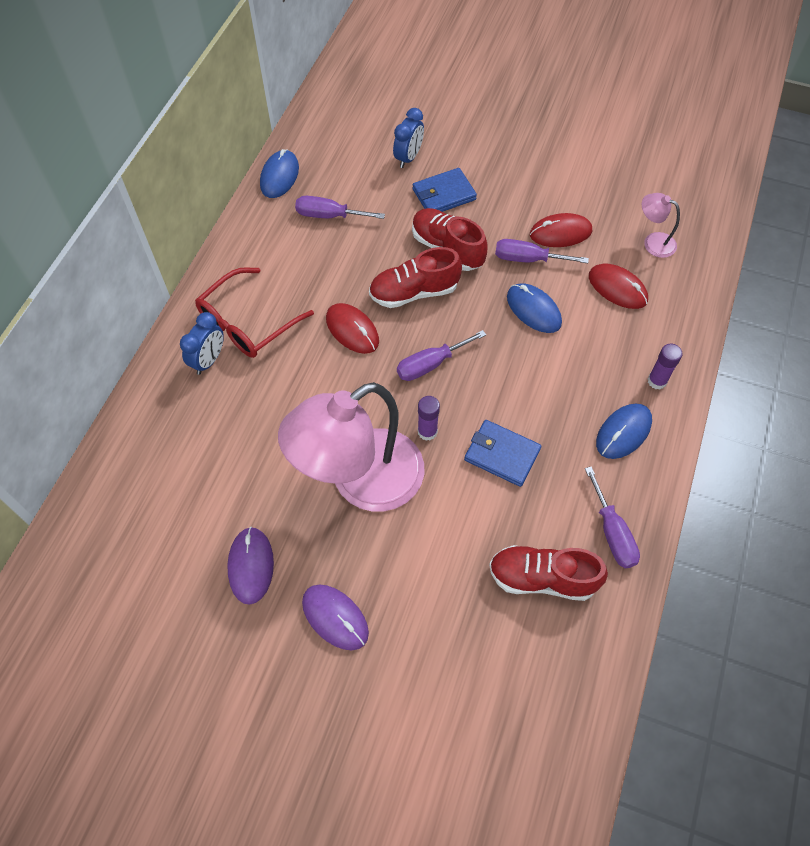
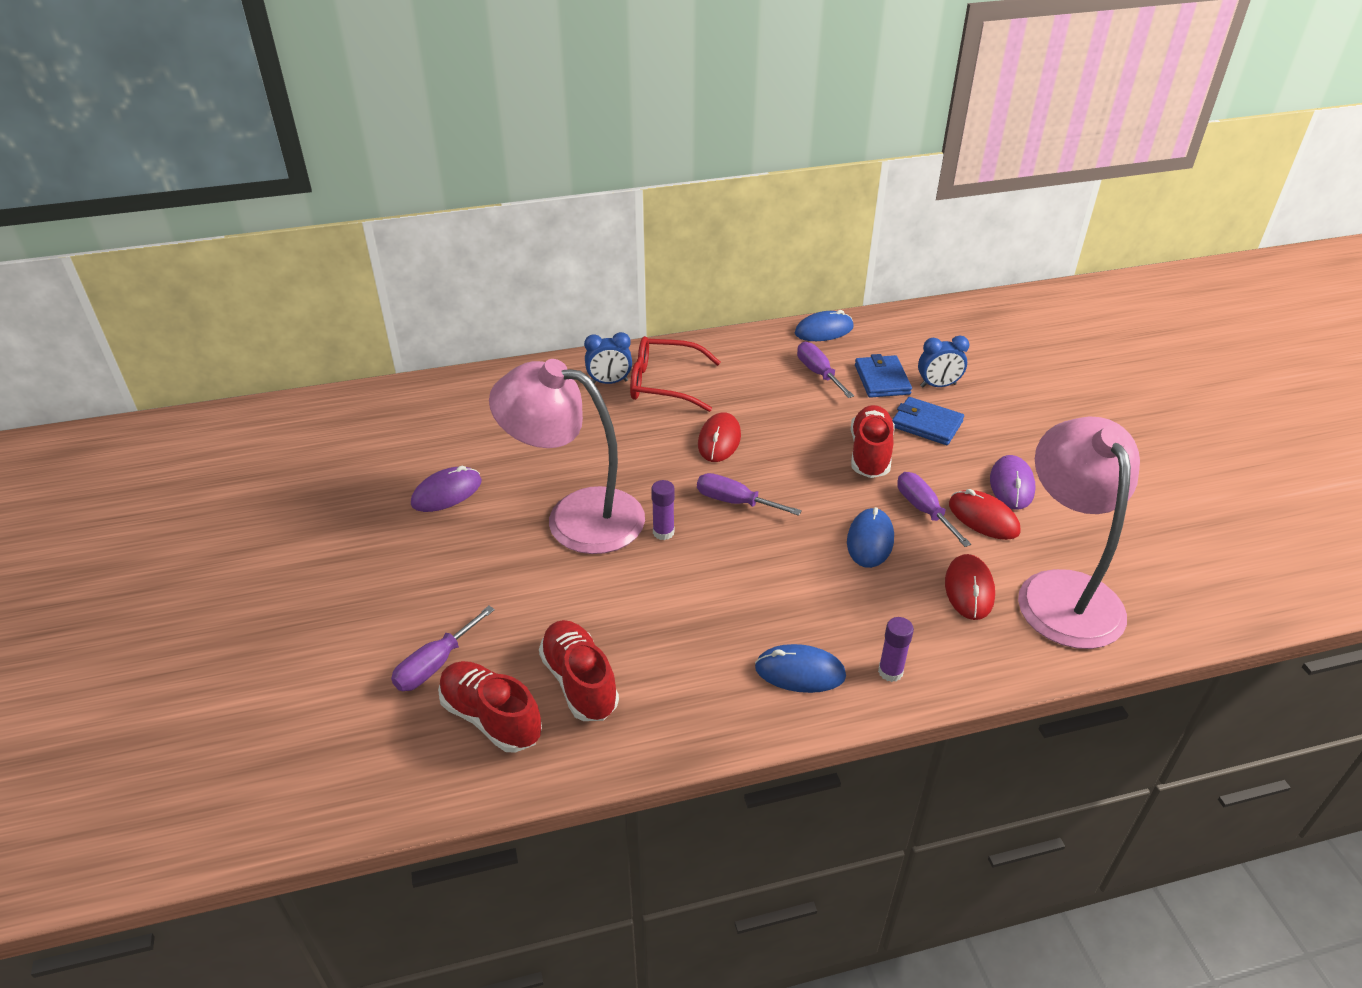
camera: 55 degrees right, 20 degrees down
(335, 617) = (436, 562): purple mouse -> purple mouse (1012, 485)
(414, 292) = (799, 456): red shoe -> red shoe (491, 718)
(502, 454) = (686, 592): blue wallet -> blue wallet (882, 379)
(612, 532) = (675, 714): purple screwdriver -> purple screwdriver (435, 664)
(653, 242) = (1062, 591): pink lamp -> pink lamp, size x2.43

